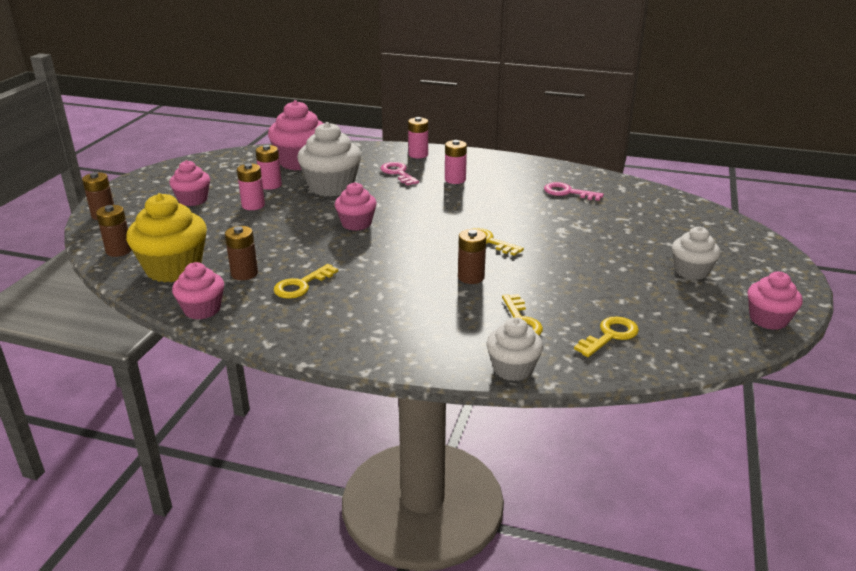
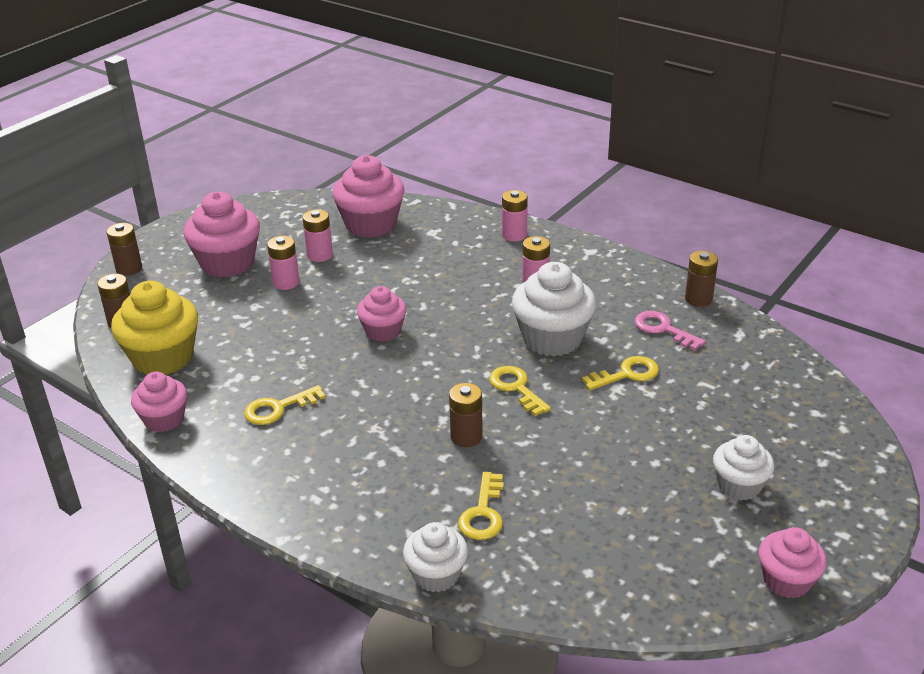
camera: 20 degrees right, 5 degrees up
(193, 200) = (227, 263): pink cupcake -> pink cupcake, size x1.65
(244, 274) = (228, 380): brown battery -> brown battery (698, 299)
(331, 187) = (385, 270): white cupcake -> white cupcake (552, 338)
(398, 173) = (473, 261): pink key -> none
(610, 336) = (574, 557): yellow key -> yellow key (627, 374)

